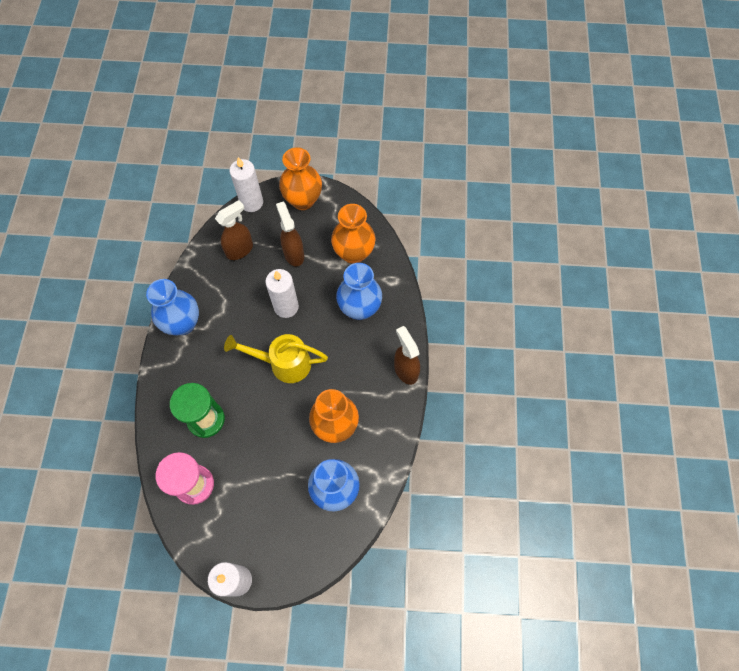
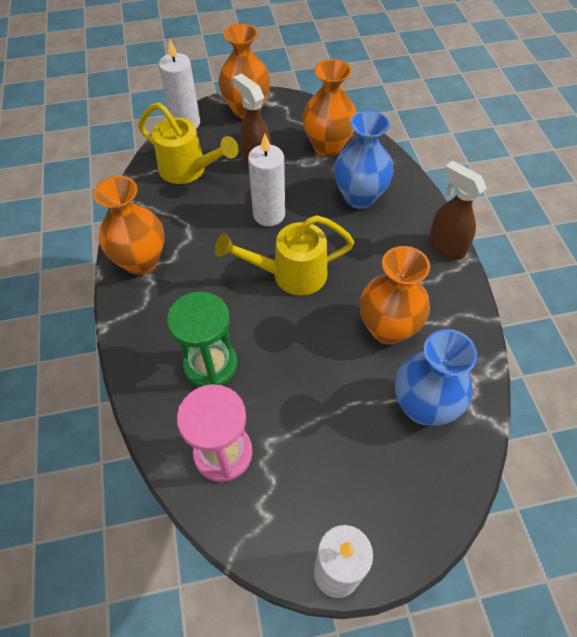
camera: 15 degrees left, 10 degrees down
(183, 323) = (141, 261): blue vase -> orange vase
(240, 250) = (189, 170): brown spray bottle -> yellow watering can

